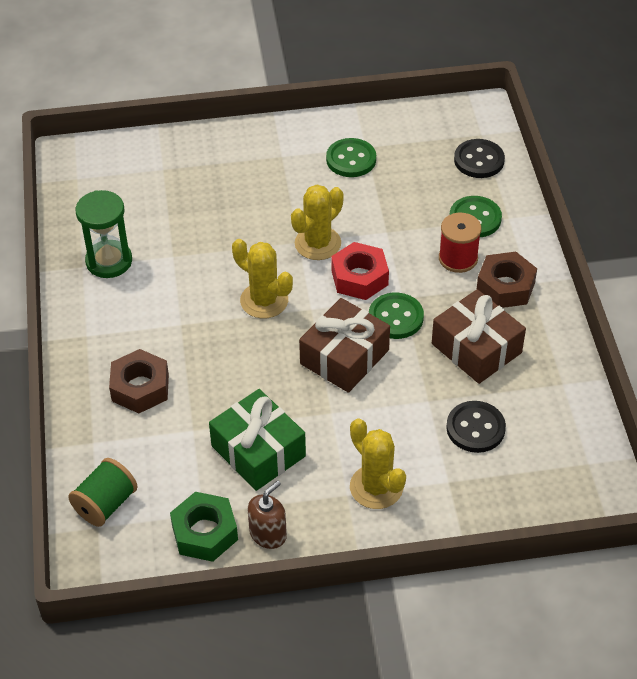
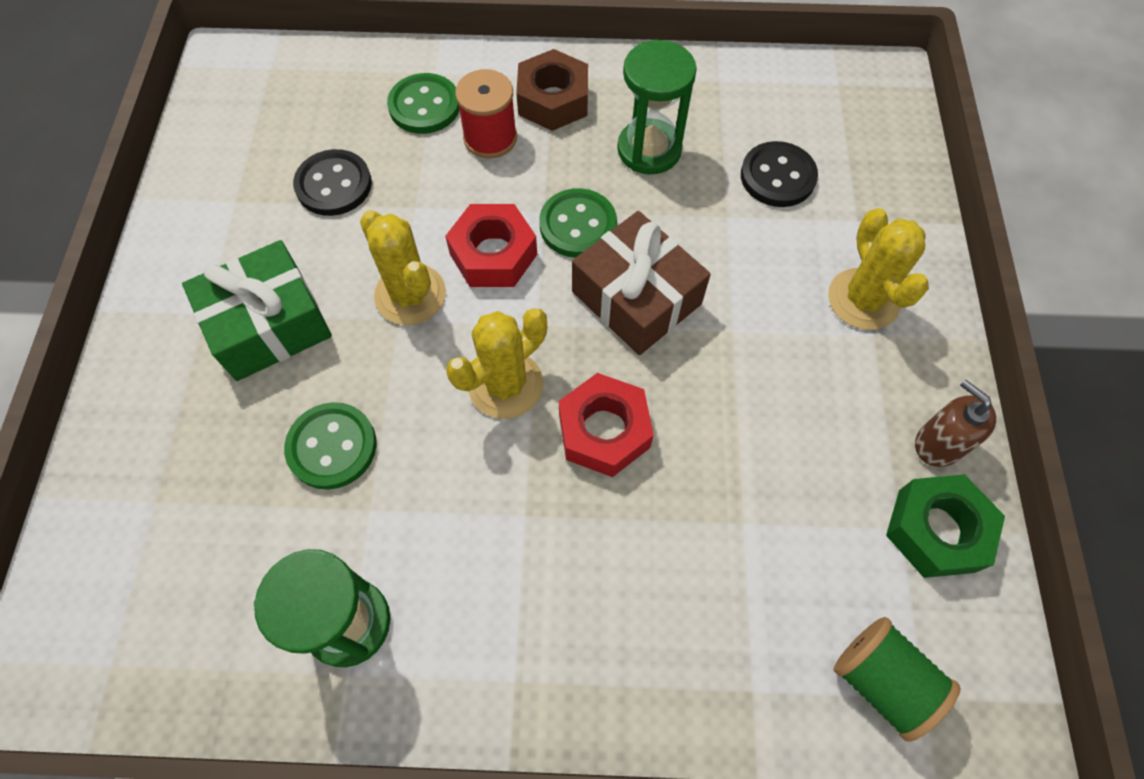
camera: 80 degrees left, 15 degrees up
(140, 387) = (648, 597): brown nut -> none
(242, 353) = (604, 431): none -> red nut
(258, 451) = (792, 435): green gift -> green gift (269, 325)
(351, 159) = (253, 224): green button -> green button (332, 447)
(376, 487) = (863, 299): yellow cactus -> yellow cactus turned 75 degrees counterclockwise
(476, 348) = (649, 150): brown gift -> green hourglass
(479, 160) = (318, 80): black button -> black button (334, 185)

